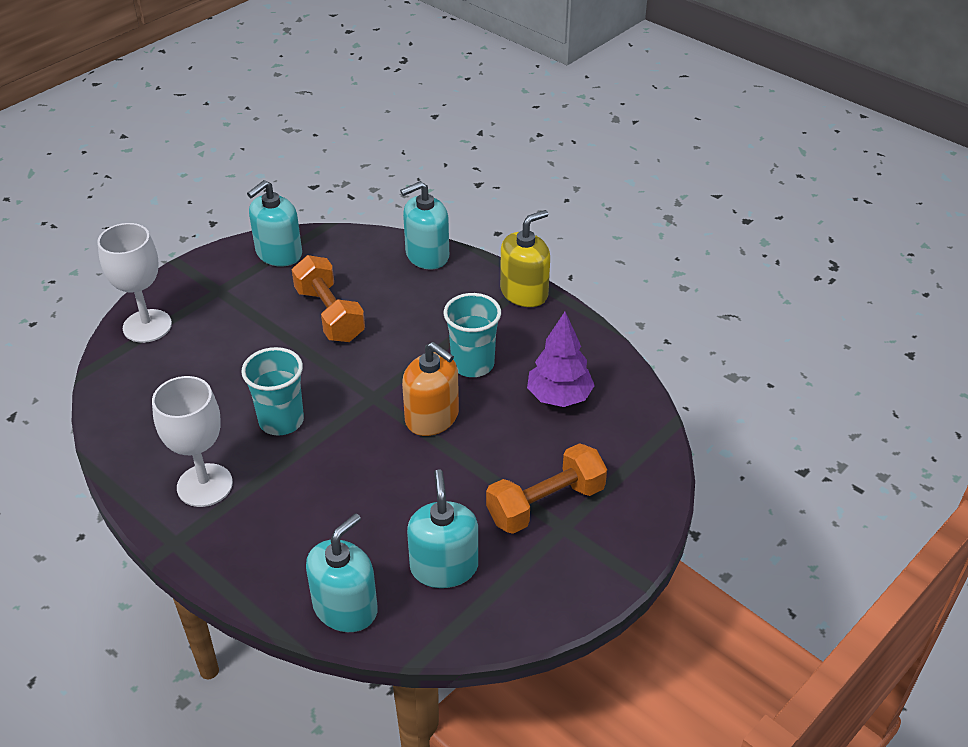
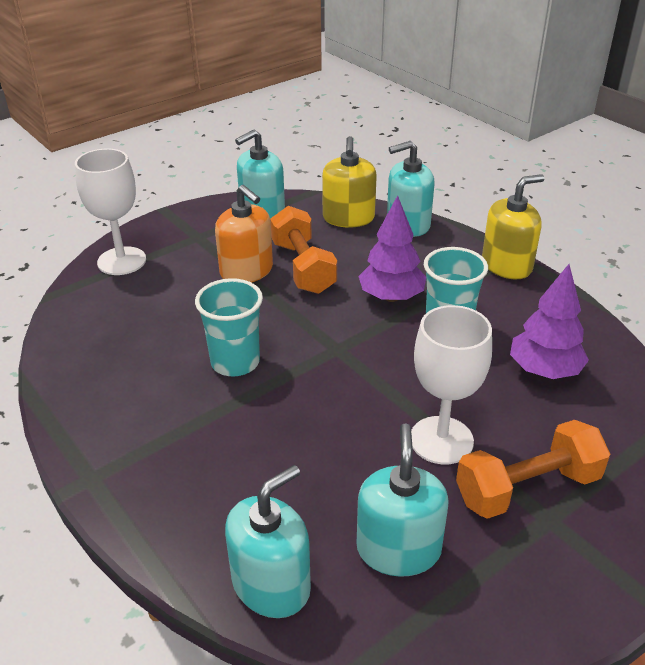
camera: 10 degrees right, 5 degrees down
(205, 485) = (139, 419): white goblet -> white goblet (441, 440)
(367, 253) = (348, 218): none -> yellow soap dispenser
(418, 338) = (391, 297): none -> purple tree
(432, 417) = (399, 376): orange soap dispenser -> orange soap dispenser (247, 271)

